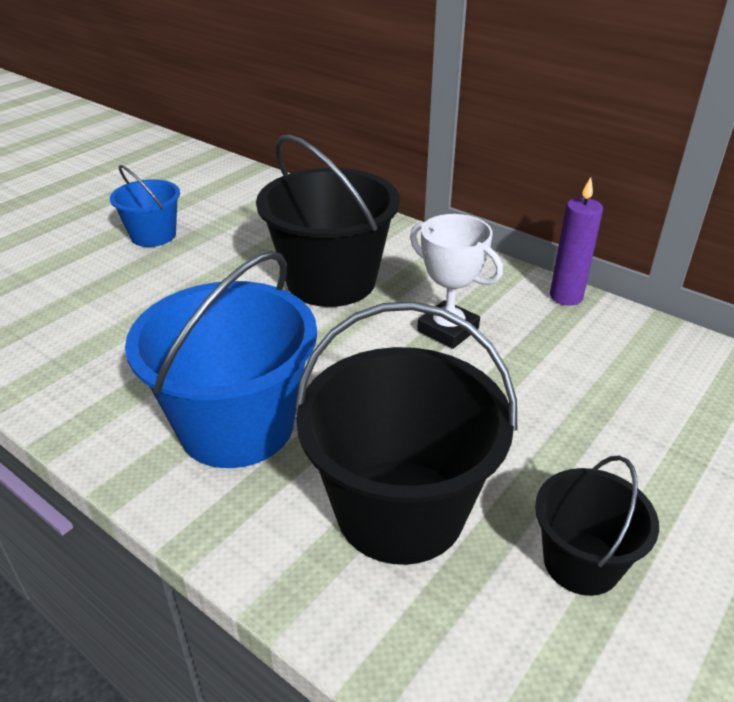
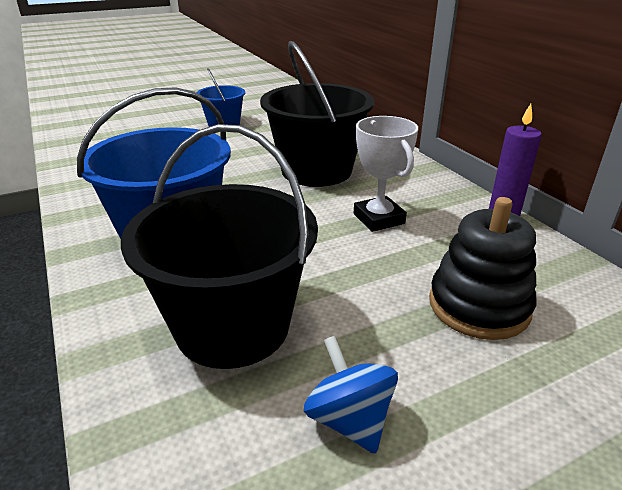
camera: 25 degrees right, 5 degrees down
(581, 562) = (349, 419): black bucket -> blue spinning top
(608, 405) = (478, 306): none -> black stacking toy

